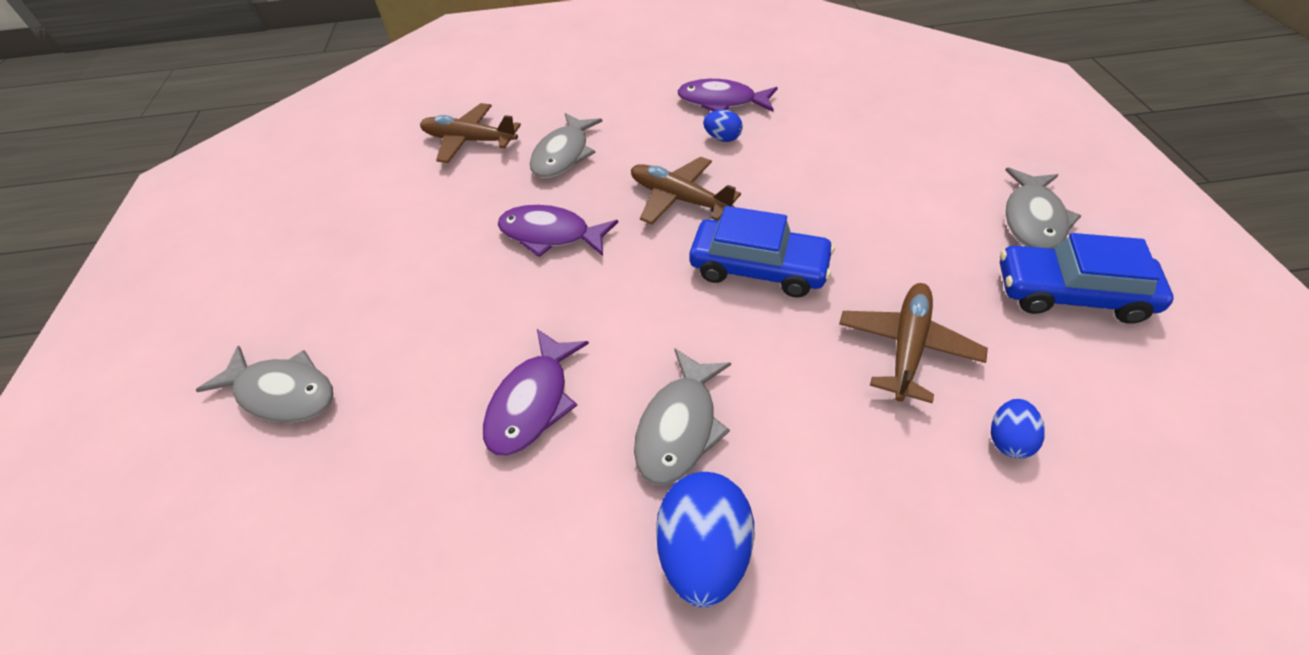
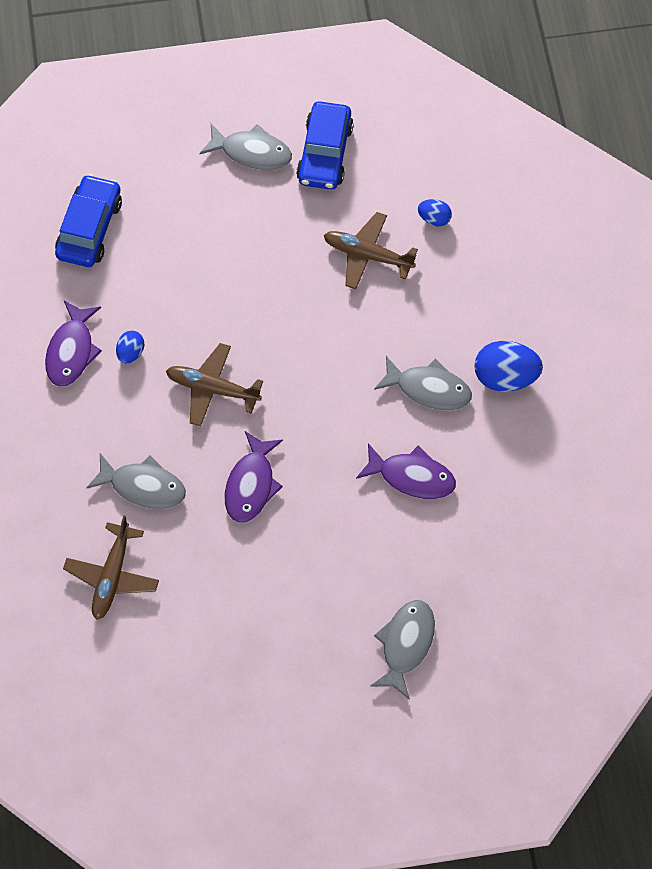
camera: 95 degrees left, 15 degrees up
(679, 199) = (212, 388): brown plane -> brown plane turned 75 degrees clockwise
(758, 268) = (294, 335): blue car -> blue car (89, 228)

